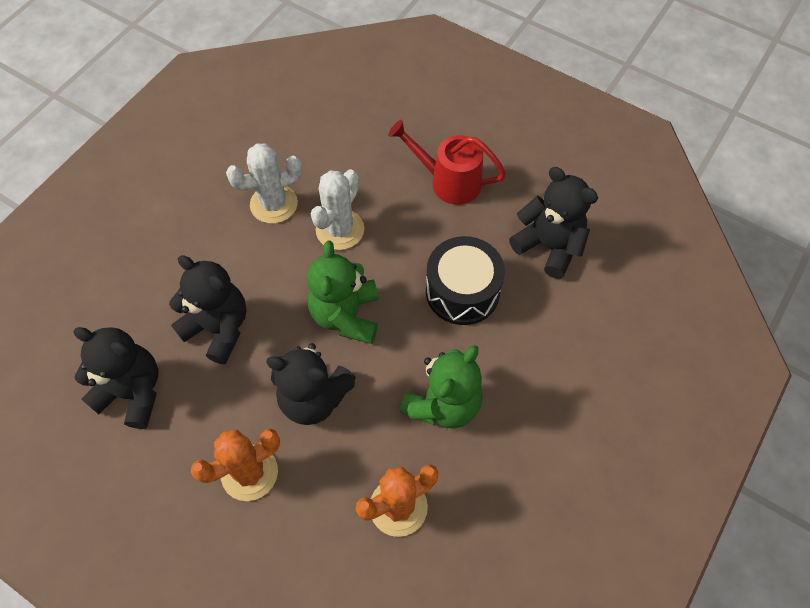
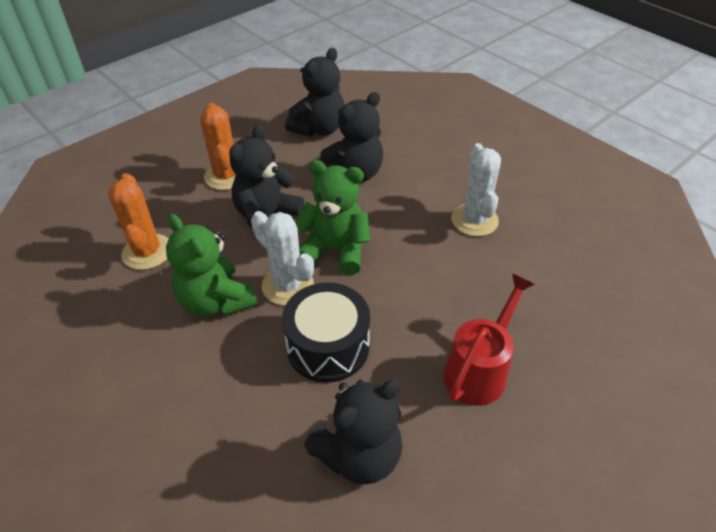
camera: 105 degrees right, 15 degrees down
(340, 230) = (433, 262): white cactus -> white cactus (288, 285)

